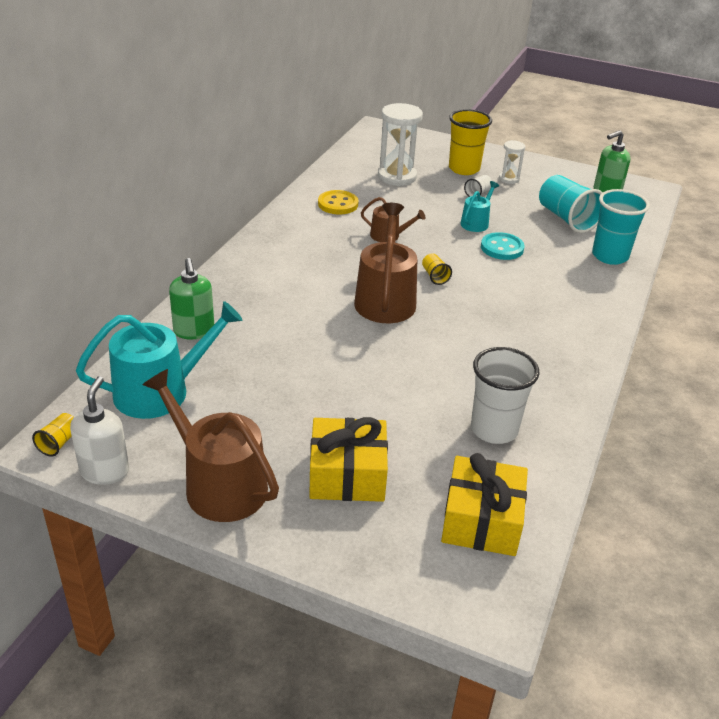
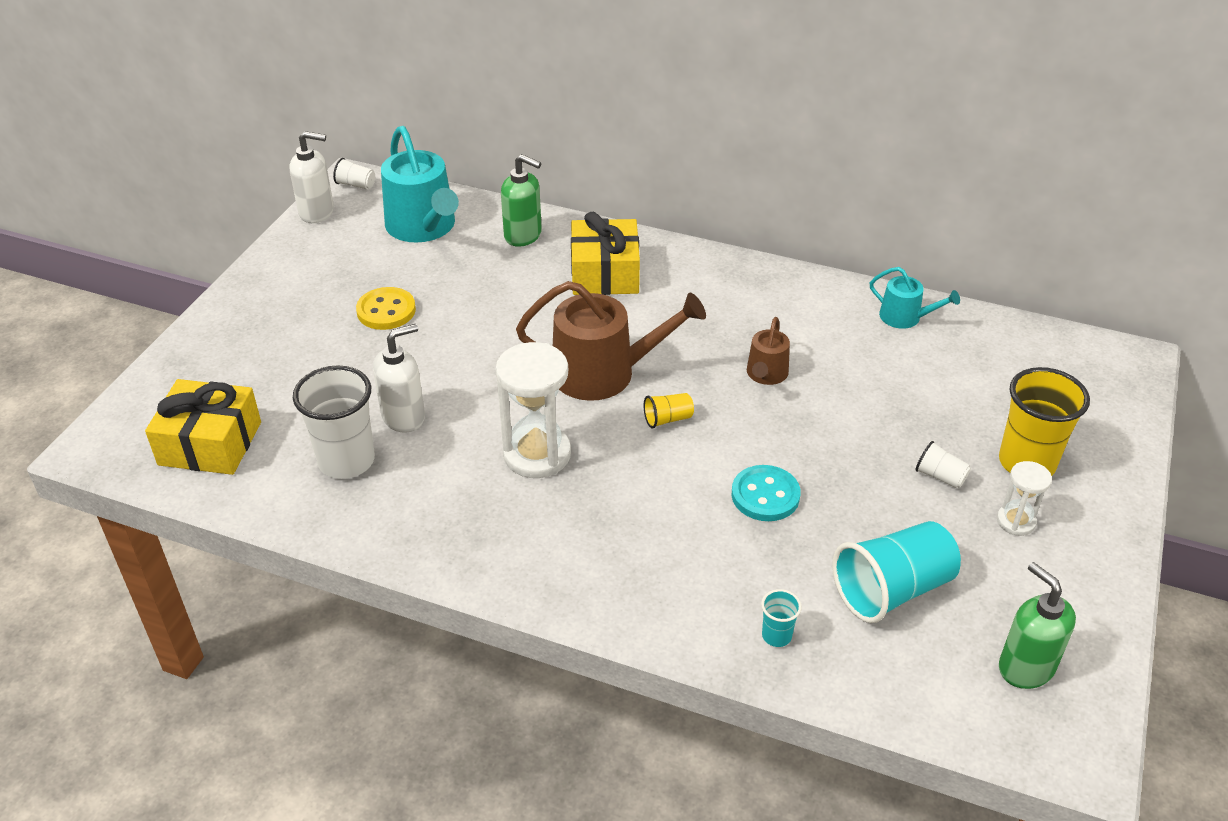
camera: 90 degrees right, 5 degrees up
(59, 443) = (356, 185): yellow cup -> white cup
(194, 331) = (523, 235): green soap dispenser -> green soap dispenser turned 135 degrees counterclockwise
(219, 484) = (291, 274): brown watering can -> none
(338, 204) = (841, 324): yellow button -> yellow button (386, 311)
(347, 474) = (291, 350): yellow gift -> yellow gift (605, 273)
(397, 177) = (956, 382): white hourglass -> white hourglass (537, 454)
(438, 399) = (404, 417): none -> white soap dispenser
(476, 223) = (837, 469): turquoise watering can -> turquoise watering can (905, 317)
(610, 256) = (776, 636): turquoise cup -> turquoise cup, size x0.46

